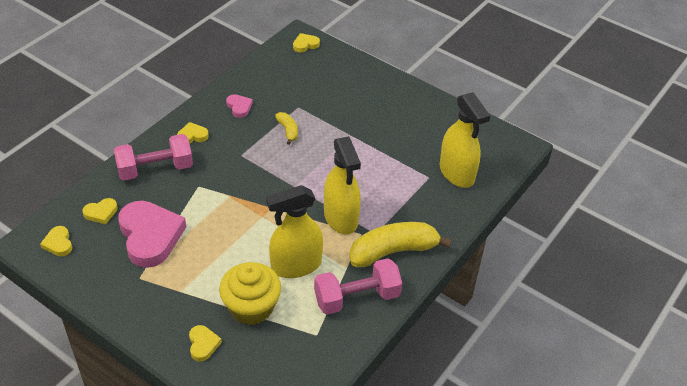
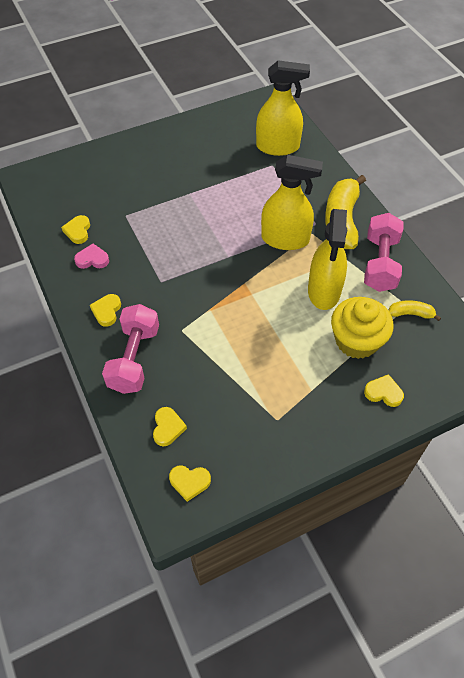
camera: 60 degrees left, 10 degrees up
(150, 236) = (226, 393): pink heart -> none
(288, 131) = (152, 235): yellow banana -> yellow banana (410, 314)
(305, 45) = (41, 177): yellow heart -> yellow heart (78, 231)

